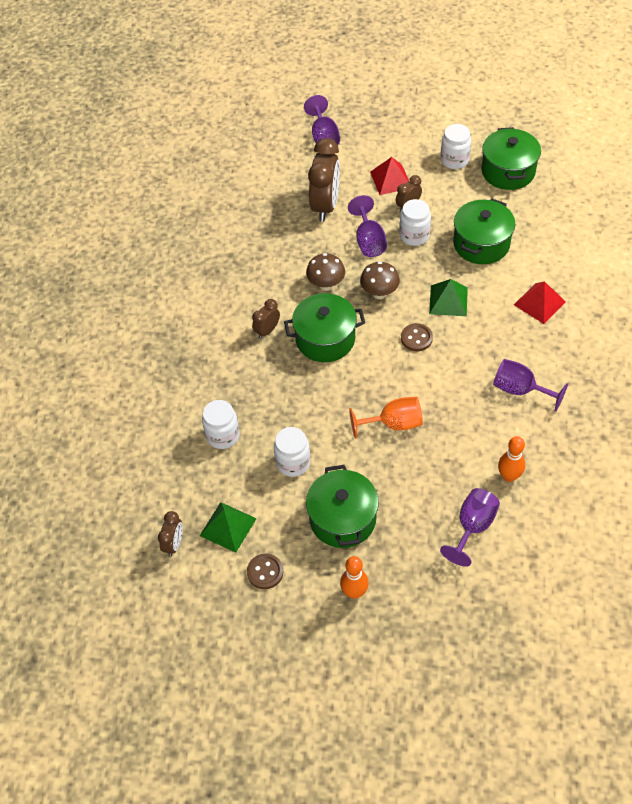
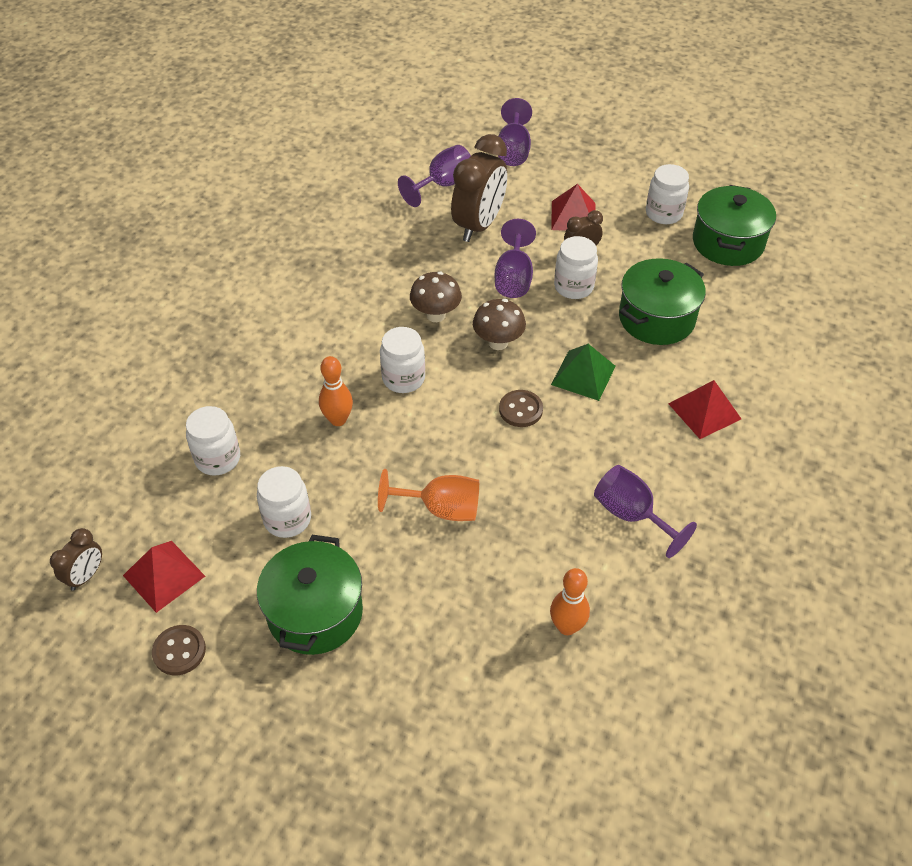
camera: 15 degrees right, 5 degrees down
(228, 526) = (164, 575): green pyramid -> red pyramid
(267, 331) = (337, 349): brown clock -> none
(325, 339) = (403, 378): green pot -> white jar
(354, 592) = (282, 719): orange bowling pin -> orange bowling pin (338, 420)
(473, 526) = (486, 681): purple goblet -> purple goblet (443, 185)

